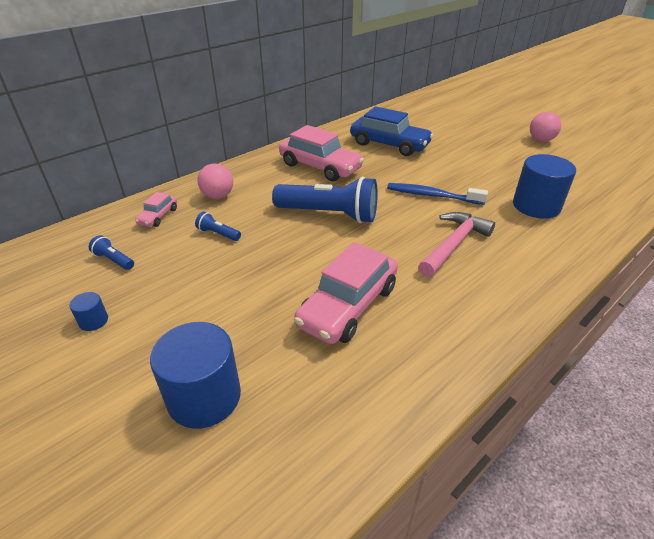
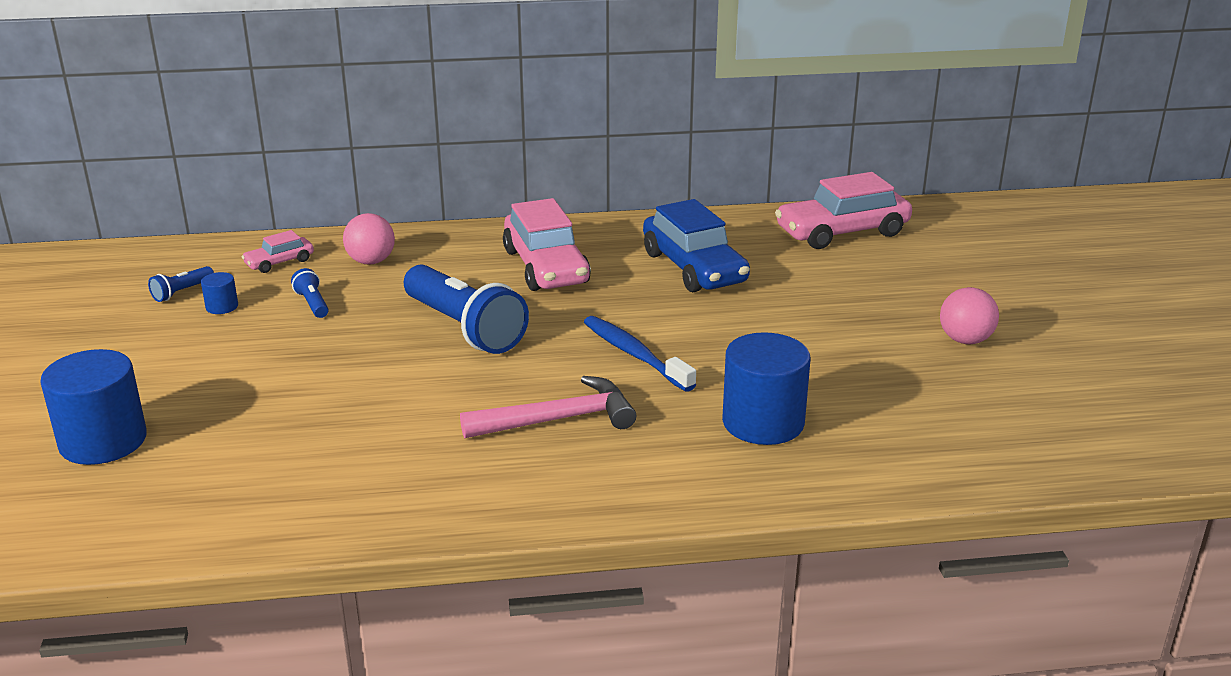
camera: 35 degrees right, 10 degrees down
(93, 321) = (99, 341): blue cylinder -> blue cylinder (222, 307)
(114, 260) = (182, 292): blue flashlight -> blue flashlight turned 120 degrees counterclockwise
(348, 306) = (334, 428): pink car -> pink car (842, 232)

